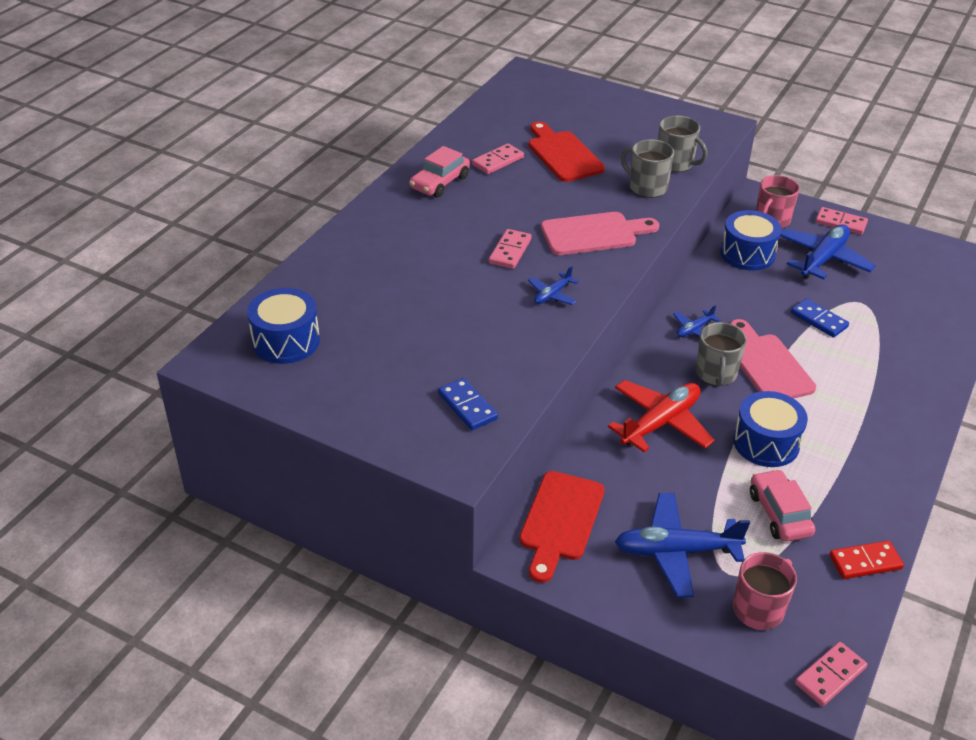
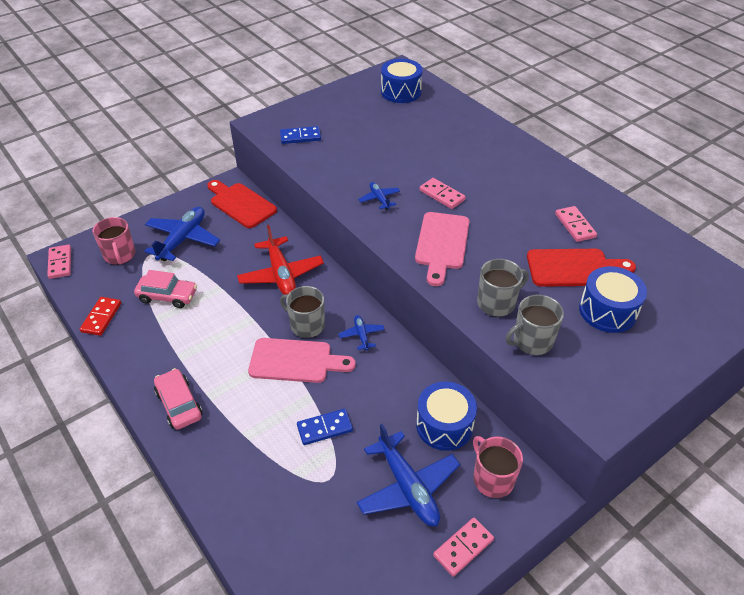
camera: 115 degrees right, 5 degrees up
(440, 182) = (551, 186): pink car -> pink car (179, 404)
(766, 443) = (224, 319): blue drum -> blue drum (607, 311)

